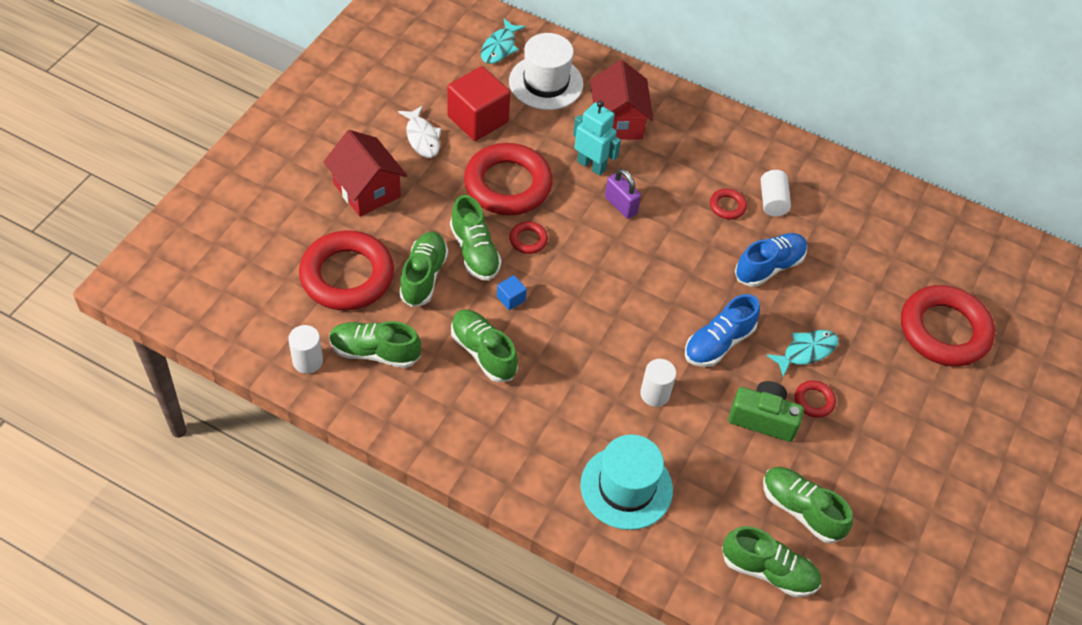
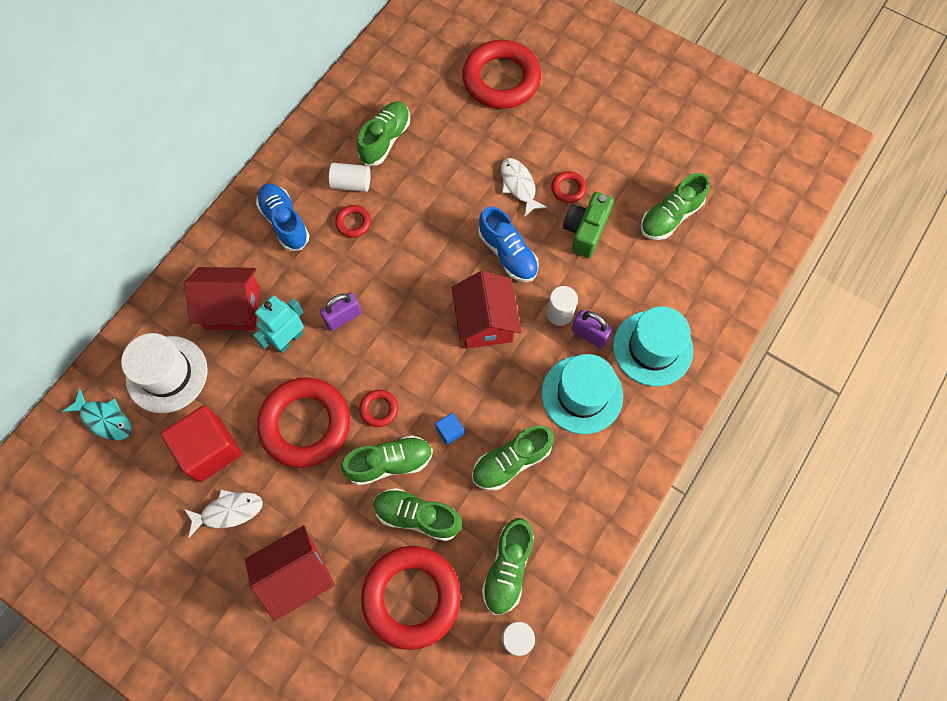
camera: 80 degrees left, 15 degrees up
(562, 416) = (582, 394): none -> turquoise hat
(634, 325) = (485, 321): none -> red house
(634, 423) = (589, 334): none -> purple padlock
(768, 571) = (724, 249): green shoe -> green shoe (385, 139)
(769, 267) = (427, 199): blue shoe -> blue shoe (285, 222)
(806, 351) = (519, 185): turquoise fish -> white fish

